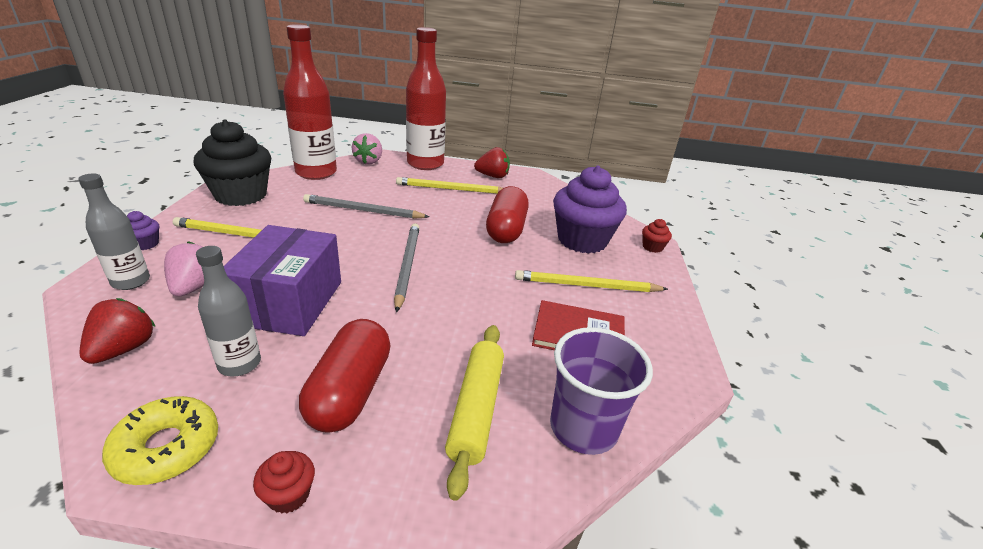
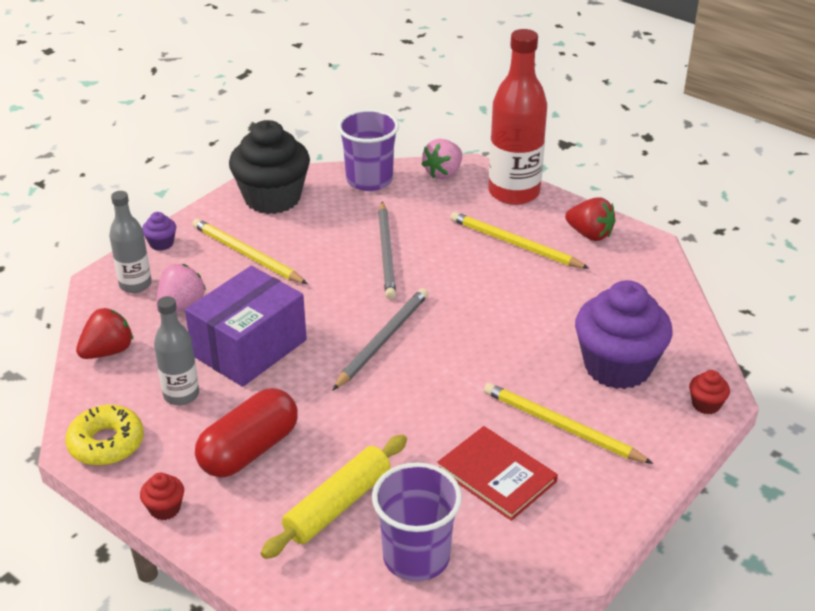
camera: 35 degrees right, 5 degrees up
(316, 173) = (369, 180): red bottle -> purple cup
(363, 210) = (386, 252): grey pencil -> grey pencil turned 135 degrees counterclockwise
(506, 229) = (533, 324): red capsule -> none

